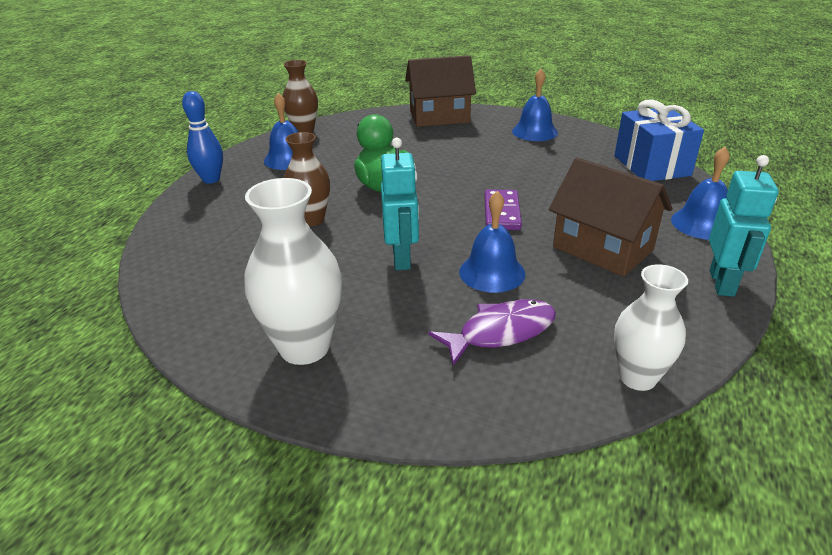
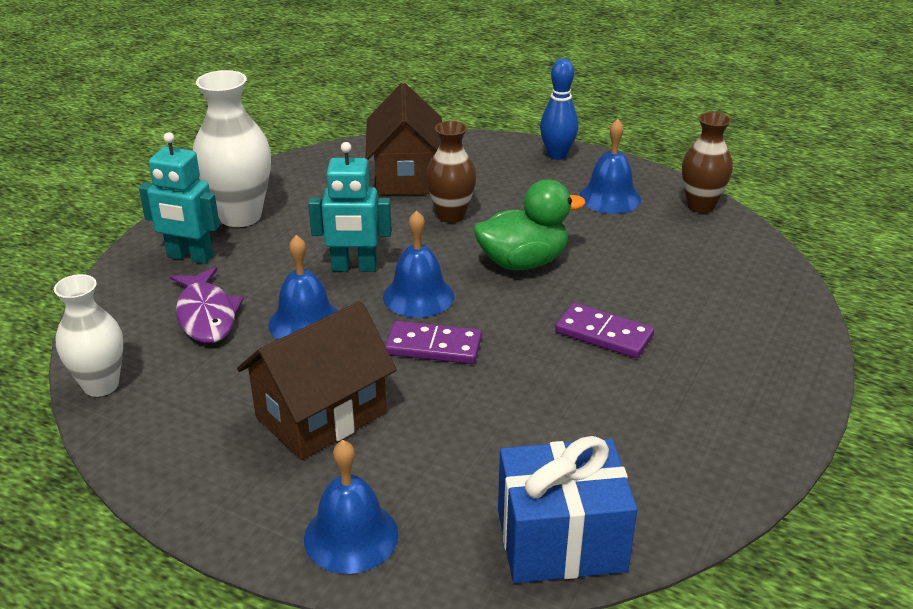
camera: 95 degrees right, 0 degrees up
(439, 117) = (773, 324): brown house -> brown house (406, 176)
(465, 158) = (603, 334): none -> purple domino
(534, 132) = (714, 423): blue bell -> blue bell (418, 296)
(722, 283) = (206, 501): turquoise robot -> turquoise robot (189, 257)

